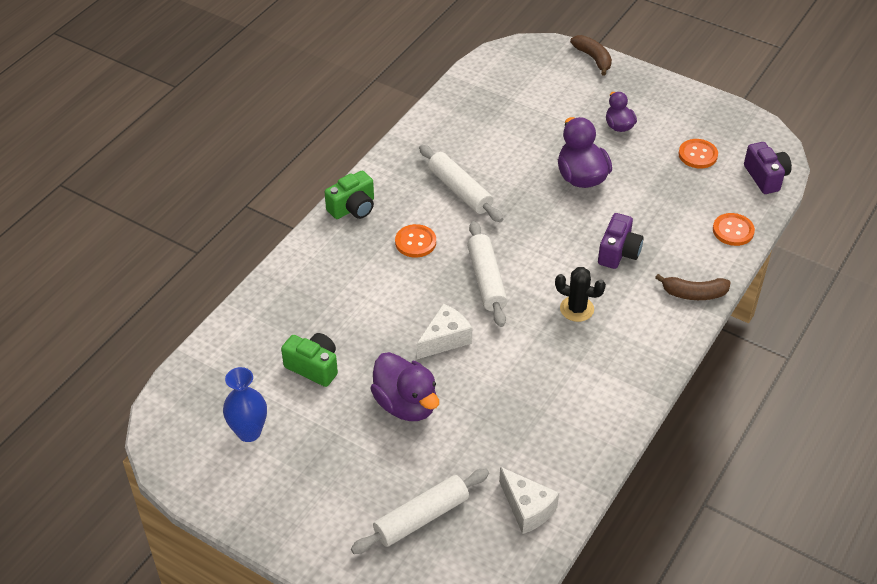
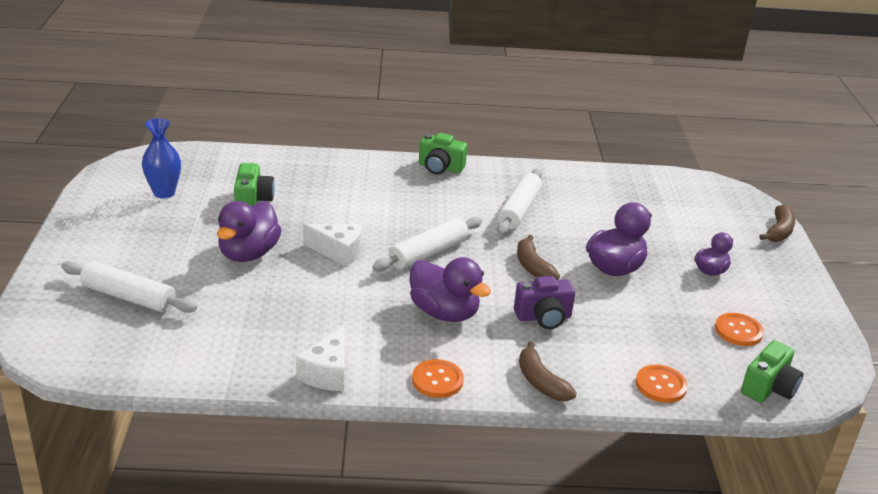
camera: 55 degrees right, 15 degrees down
(415, 242) = (434, 206): orange button -> orange button (437, 380)
(527, 508) = (176, 352): white cheese -> white cheese (327, 373)
(549, 224) = (533, 267): none -> brown banana
(577, 309) = (444, 312): black cactus -> purple duck
(765, 177) = (768, 388): purple camera -> green camera

